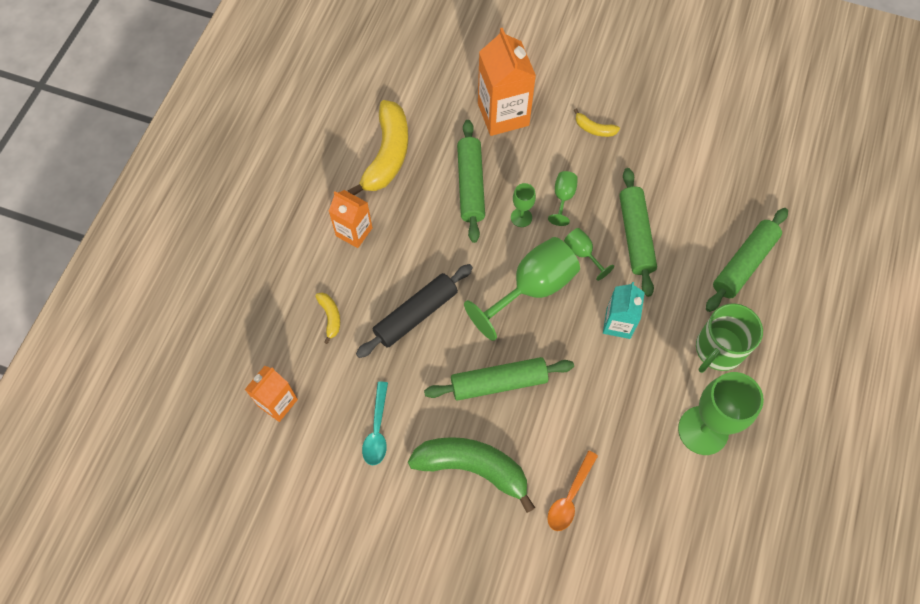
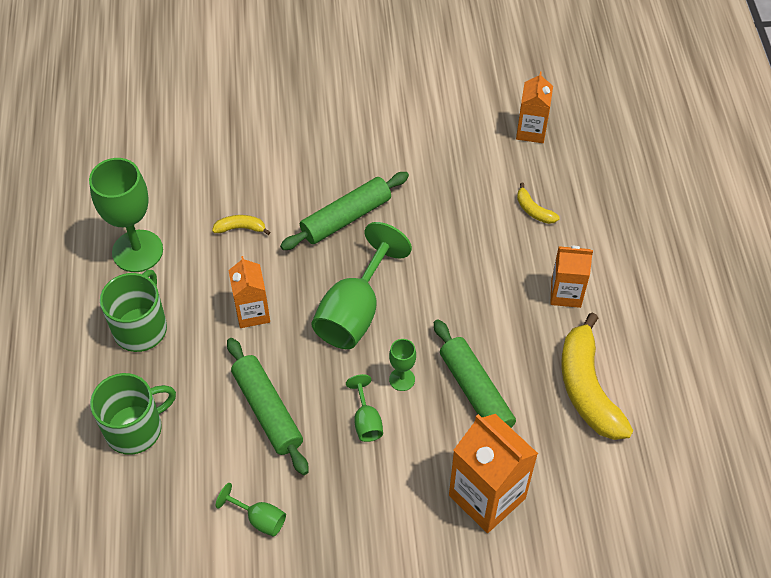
camera: 155 degrees right, 10 degrees down
(377, 430) = (433, 143): turquoise spoon -> none
(415, 314) = (456, 243): black rolling pin -> none
(472, 468) = (335, 148): green banana -> none
(570, 497) = (242, 158): orange spoon -> none
(582, 253) = (318, 367): green goblet -> green goblet (259, 519)
(594, 129) = (367, 525): yellow banana -> yellow banana (240, 228)
(618, 323) = (252, 312): turquoise carton -> orange carton
(743, 263) = (135, 428): green rolling pin -> green mug

